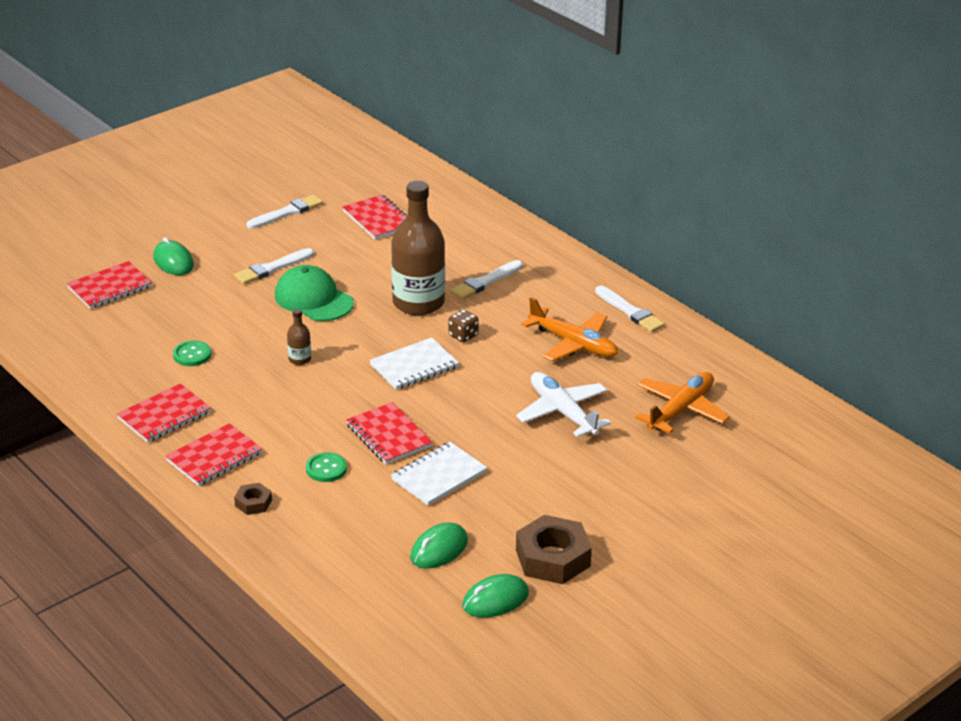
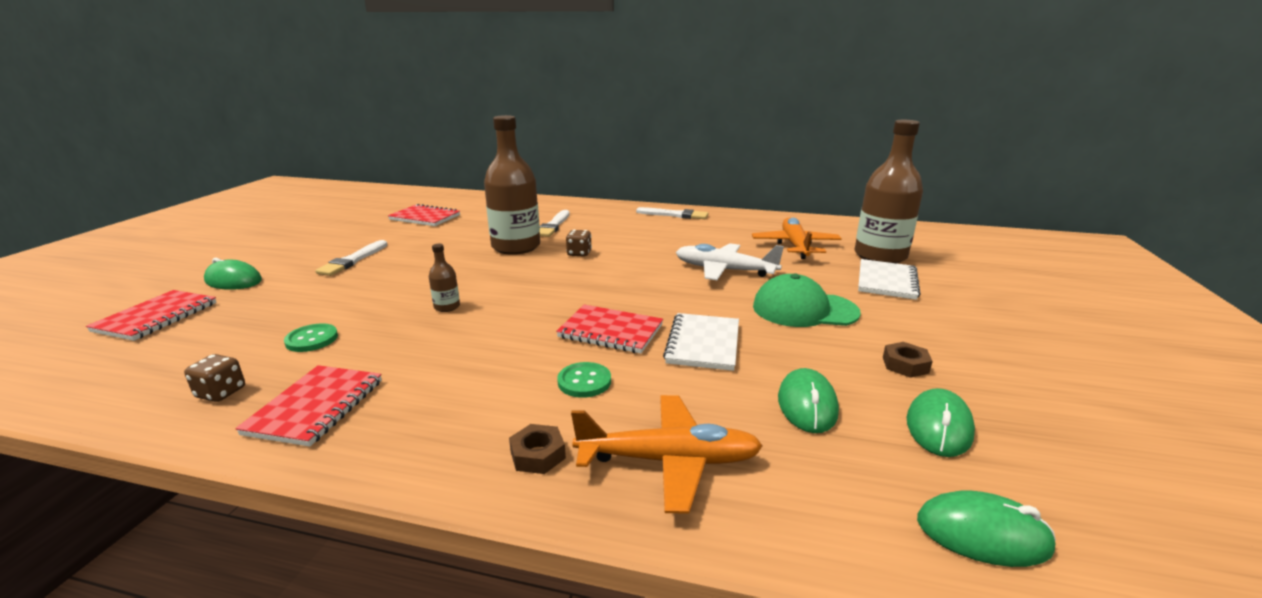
camera: 35 degrees left, 10 degrees down
(121, 380) = (221, 393): none -> brown dice
(214, 457) = (429, 425): red notebook -> none
(287, 212) = (336, 230): white brush -> none
(313, 299) = (416, 267): green cap -> green cap (804, 309)
(414, 366) = (565, 280): white notebook -> white notebook (886, 281)
(418, 648) = (982, 534): none -> green mouse
(552, 558) = (905, 365): brown nut -> brown nut, size x0.50
(573, 344) = (666, 236): orange plane -> orange plane (668, 461)
(742, 458) = (880, 256): none -> brown bottle

